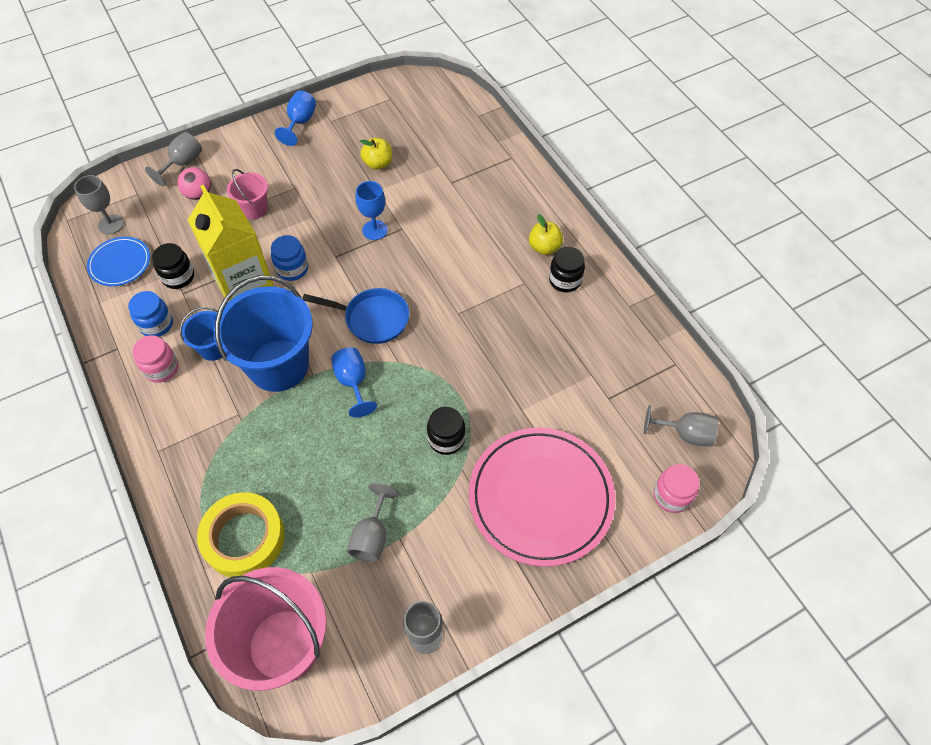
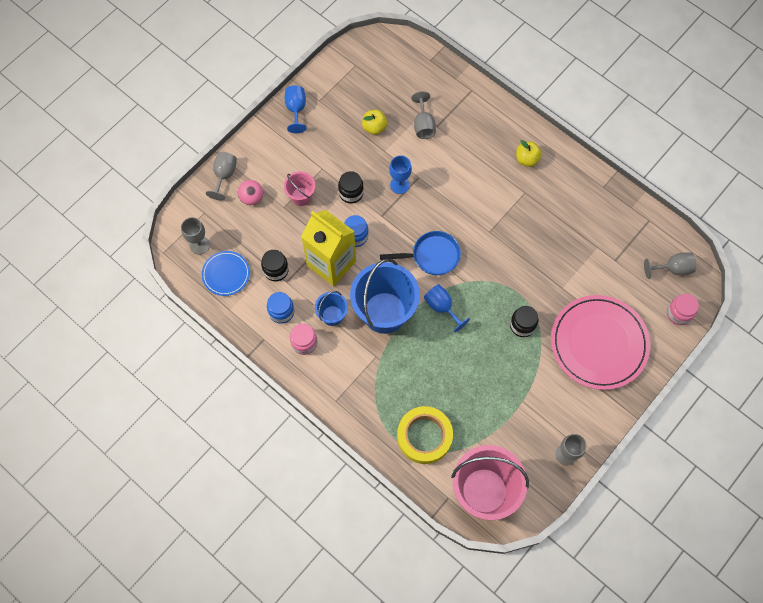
camera: 20 degrees left, 10 degrees up
(372, 536) = (505, 406): grey goblet -> grey goblet (423, 125)
(565, 280) = (552, 181): black jar -> black jar (351, 193)

